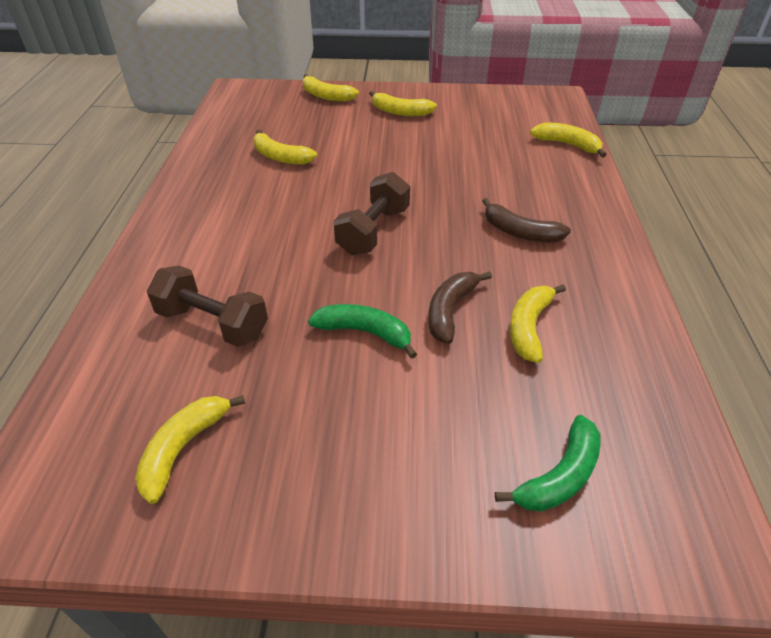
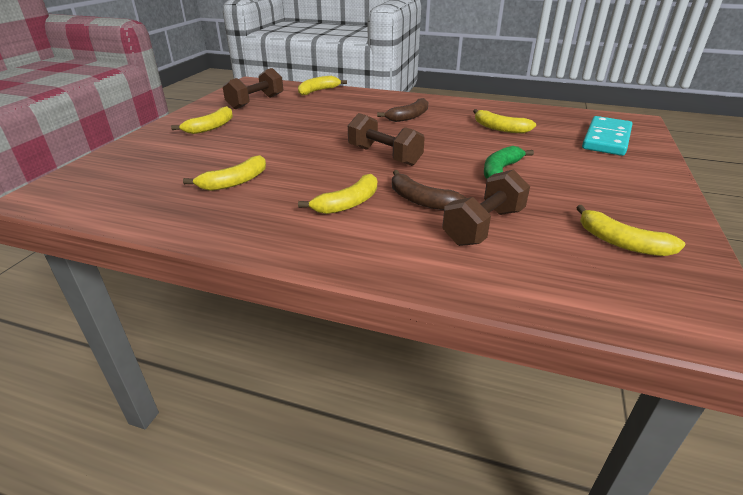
camera: 75 degrees left, 10 degrees down
(326, 96) = (135, 152): yellow banana -> yellow banana (348, 203)
(450, 311) = (482, 144): brown banana -> brown banana (421, 200)
(491, 115) = (256, 102): none -> brown dumbbell
(559, 476) = (606, 139): green banana -> turquoise domino

